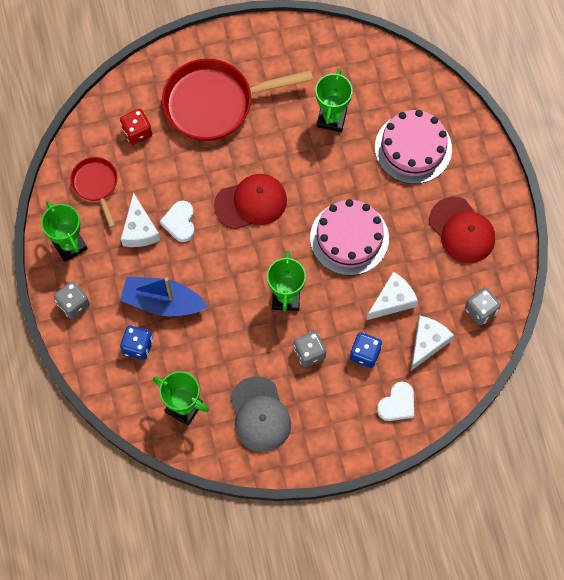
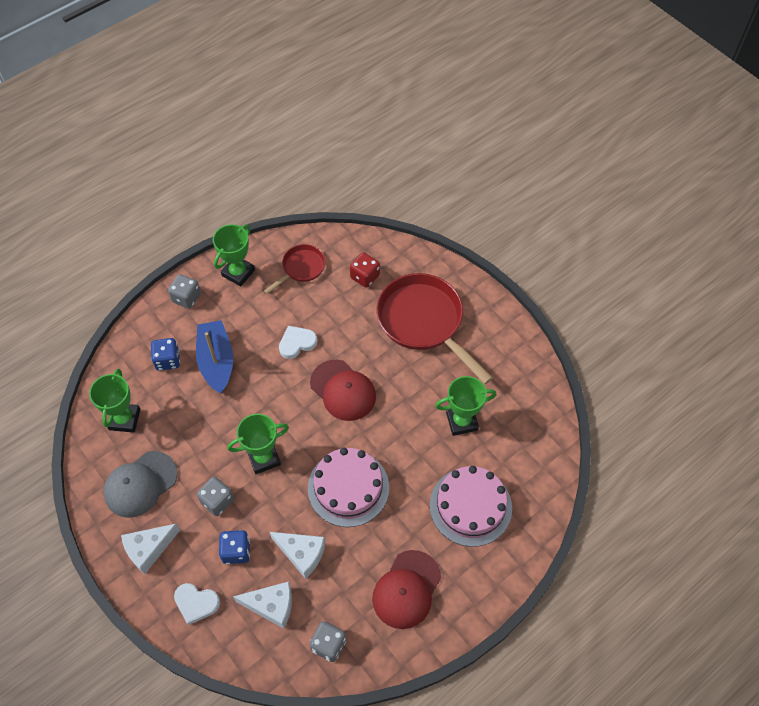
camera: 65 degrees right, 10 degrees down
(139, 230) = (275, 316): white cheese -> white cheese (149, 549)

